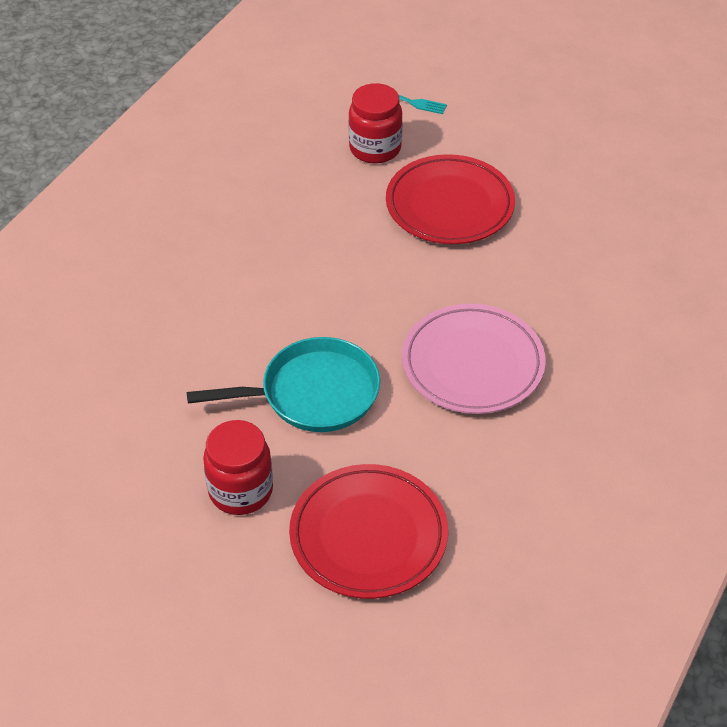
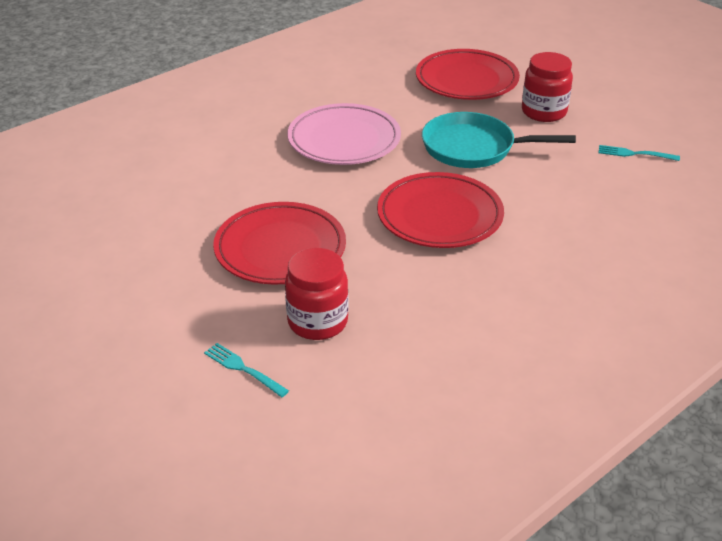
camera: 160 degrees left, 10 degrees down
(112, 438) = (635, 154): none -> turquoise fork
(316, 281) = (439, 216): none -> red plate

